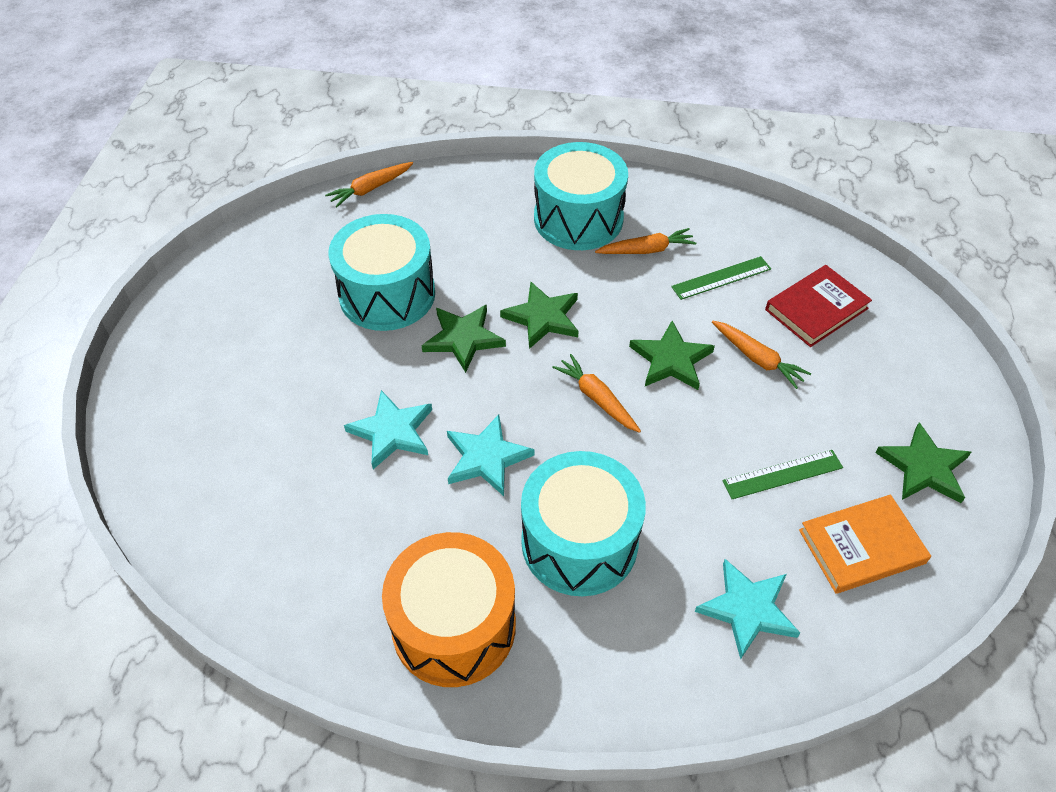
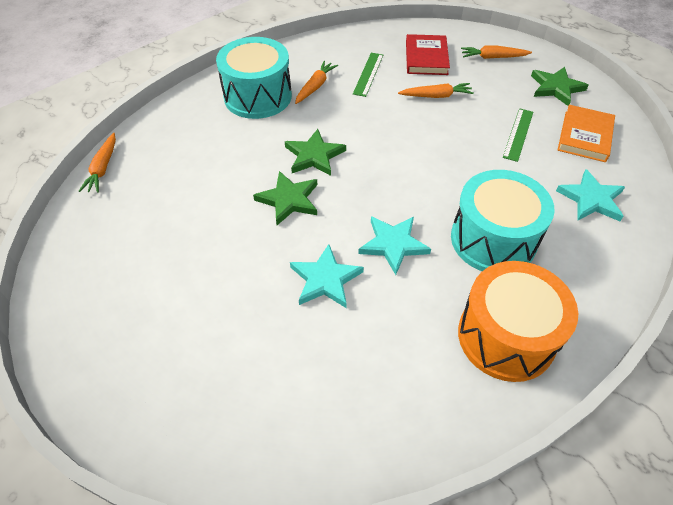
camera: 50 degrees left, 0 degrees up
(387, 294) = (207, 214): turquoise drum -> none
(597, 398) = (399, 170): orange carrot -> orange carrot (493, 57)
(671, 360) = (403, 126): green star -> none

